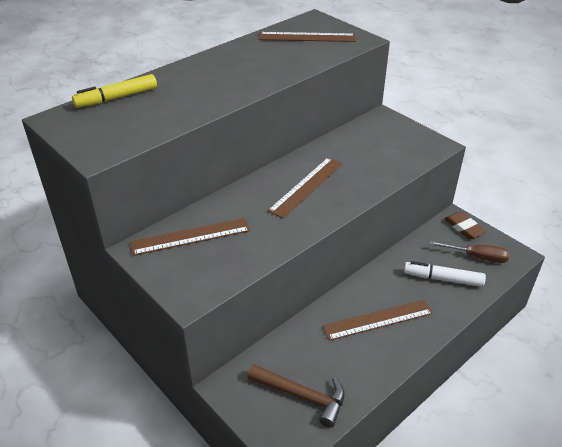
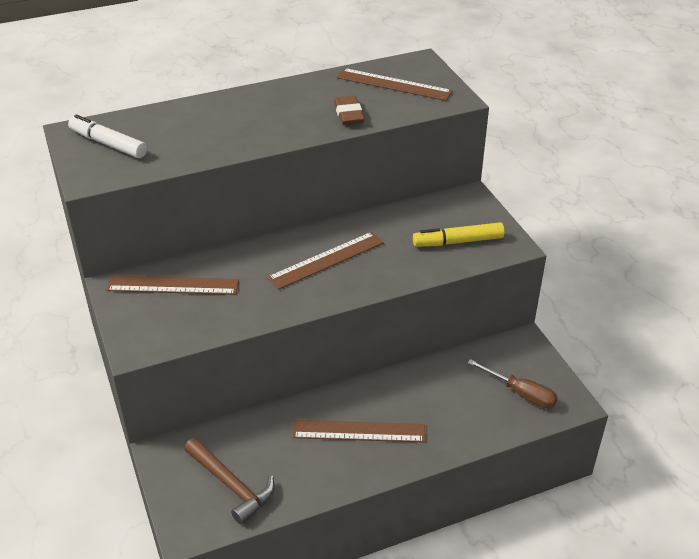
camera: 20 degrees right, 0 degrees up
(117, 98) = (145, 120): yellow marker -> yellow marker (458, 242)
(443, 279) = (463, 407): white marker -> white marker (108, 144)
(463, 227) = (528, 355): brown eraser -> brown eraser (348, 114)

